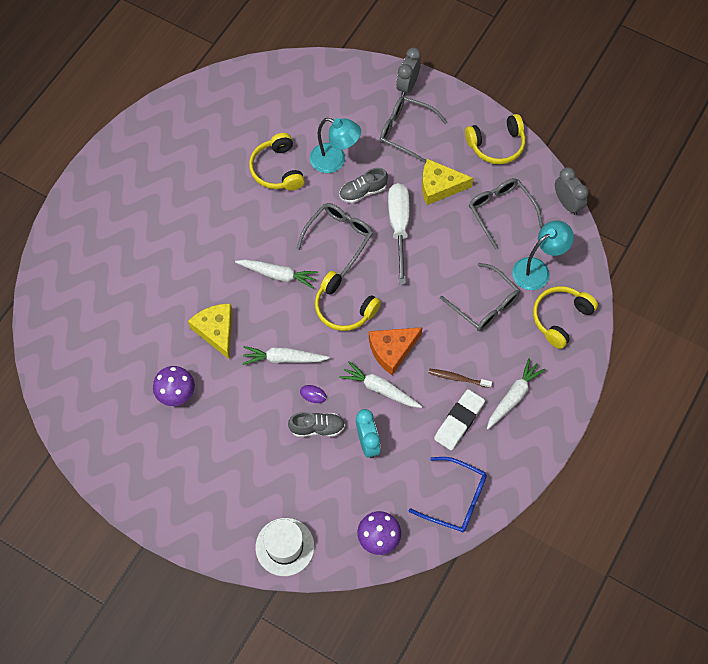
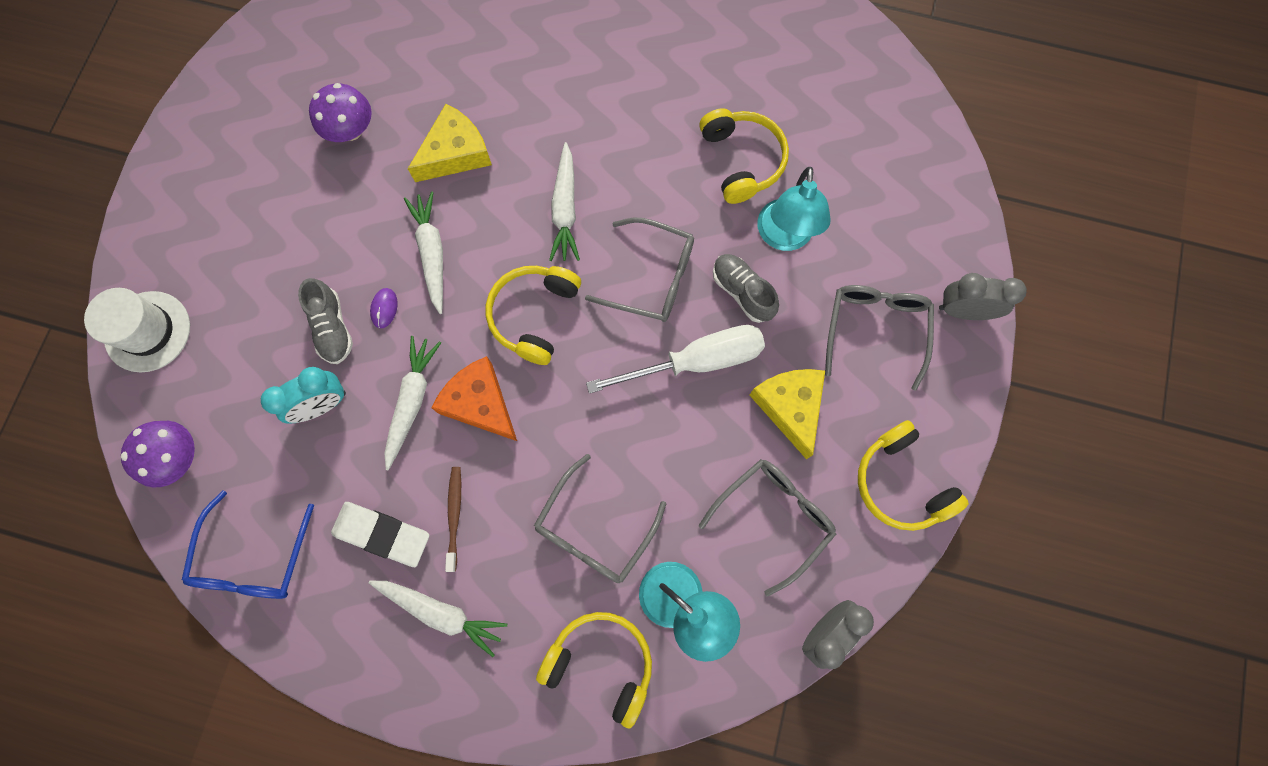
camera: 75 degrees right, 10 degrees up
(277, 169) = (742, 161): yellow headphones -> yellow headphones turned 105 degrees clockwise

